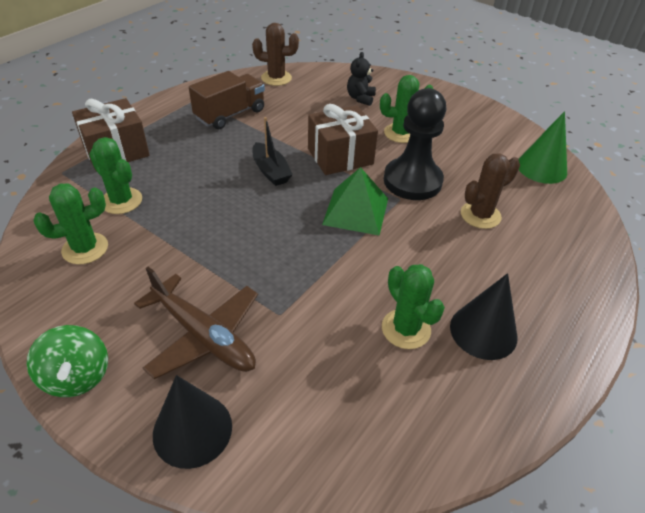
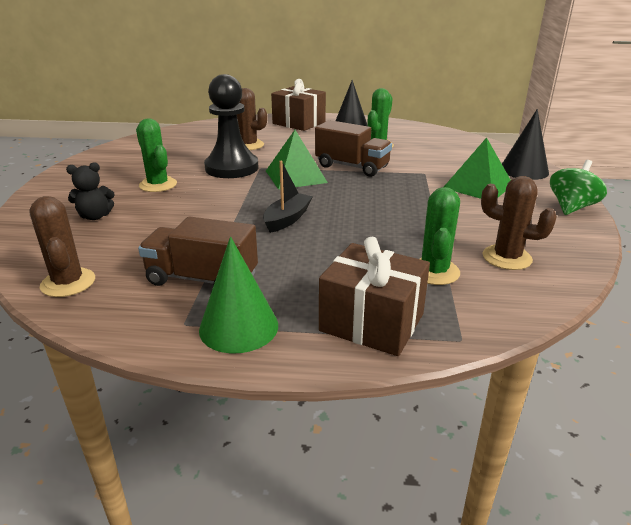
camera: 120 degrees left, 15 degrees down
(85, 248) = (506, 258): green cactus -> brown cactus
(203, 335) = (478, 186): brown plane -> green pyramid
(340, 156) = (226, 198): brown gift -> brown gift (299, 123)
(349, 263) = (352, 167): none -> brown truck
(541, 168) = (166, 138): green cone -> green cone (239, 327)

